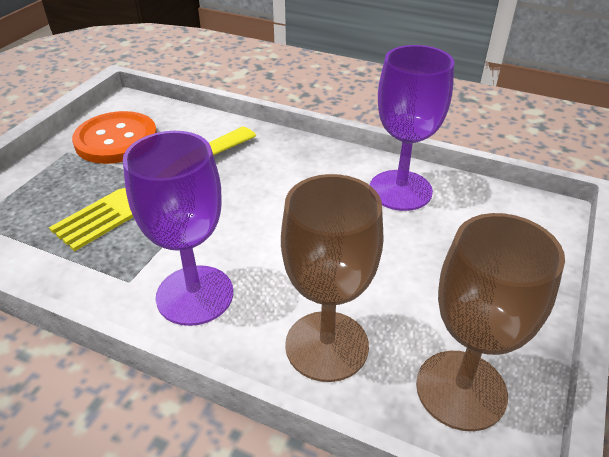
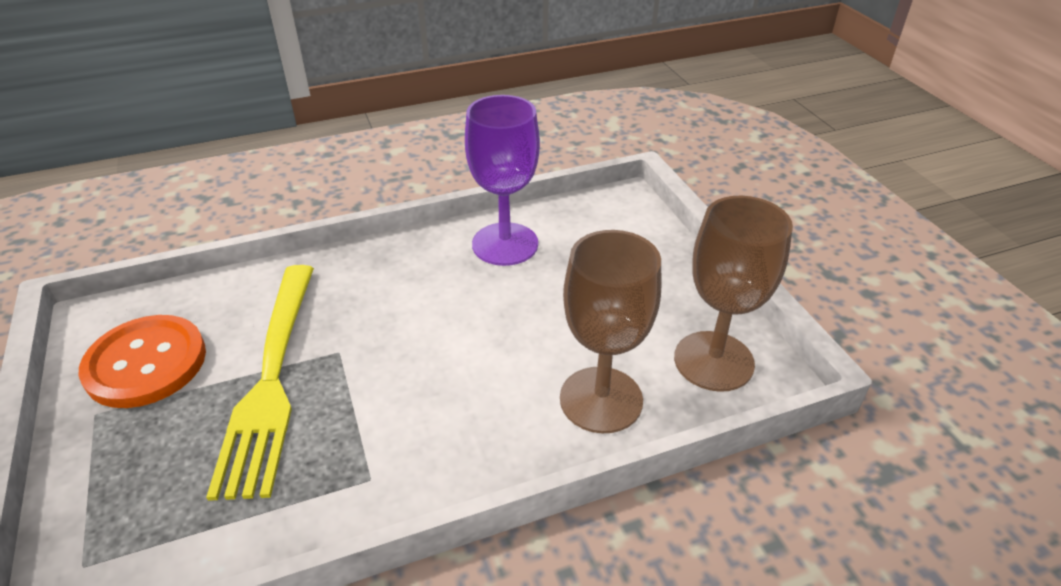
camera: 45 degrees left, 0 degrees up
(195, 295) = (450, 443): purple goblet -> none

